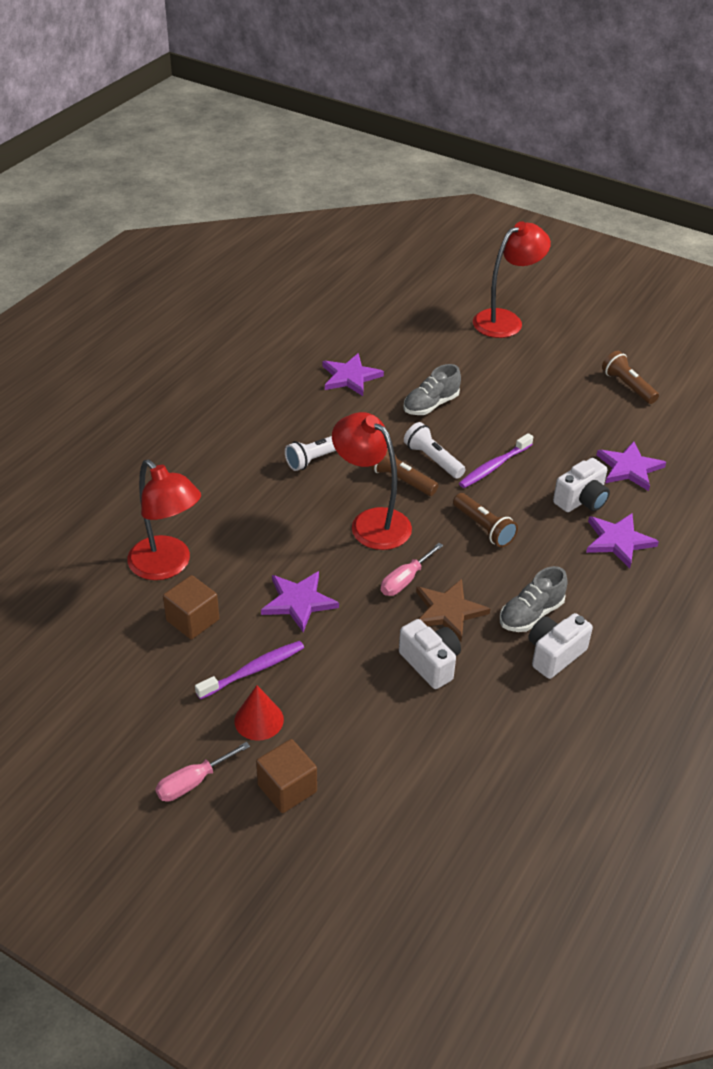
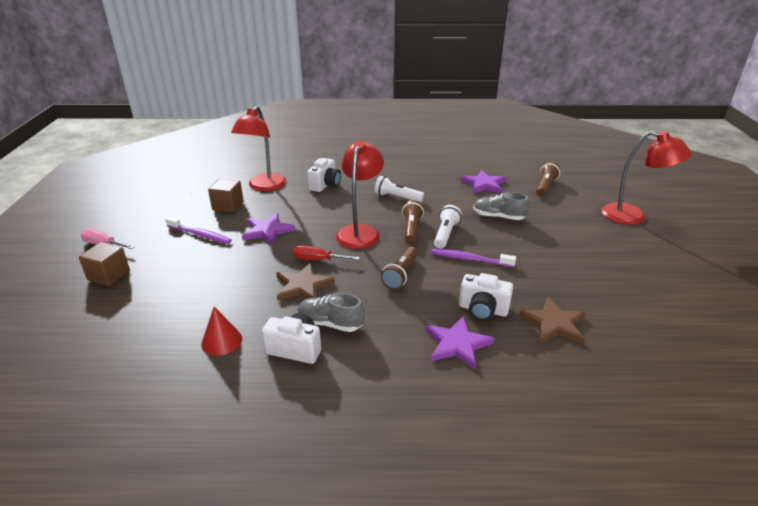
camera: 60 degrees right, 10 degrees down
(259, 720) = (161, 249): red cone -> red cone (221, 341)
(405, 580) = (318, 260): pink screwdriver -> red screwdriver
(430, 663) = (247, 294): white camera -> white camera (325, 185)
(628, 386) = (654, 292): brown flashlight -> brown flashlight (545, 187)
(629, 468) = (553, 323): purple star -> brown star

